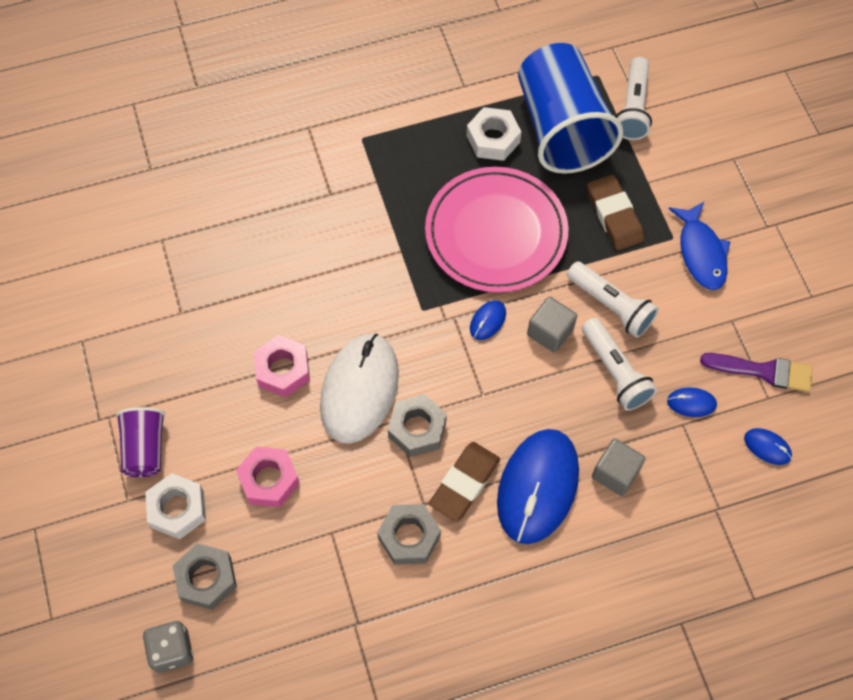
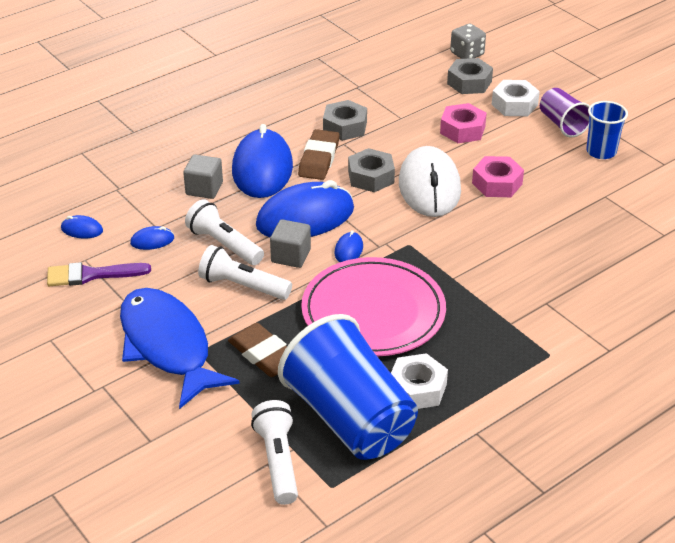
camera: 160 degrees right, 25 degrees down
(135, 384) = (601, 152): none -> blue cup
(515, 385) = (305, 217): none -> blue mouse
(701, 253) = (167, 346): blue fish -> blue fish, size x1.65

